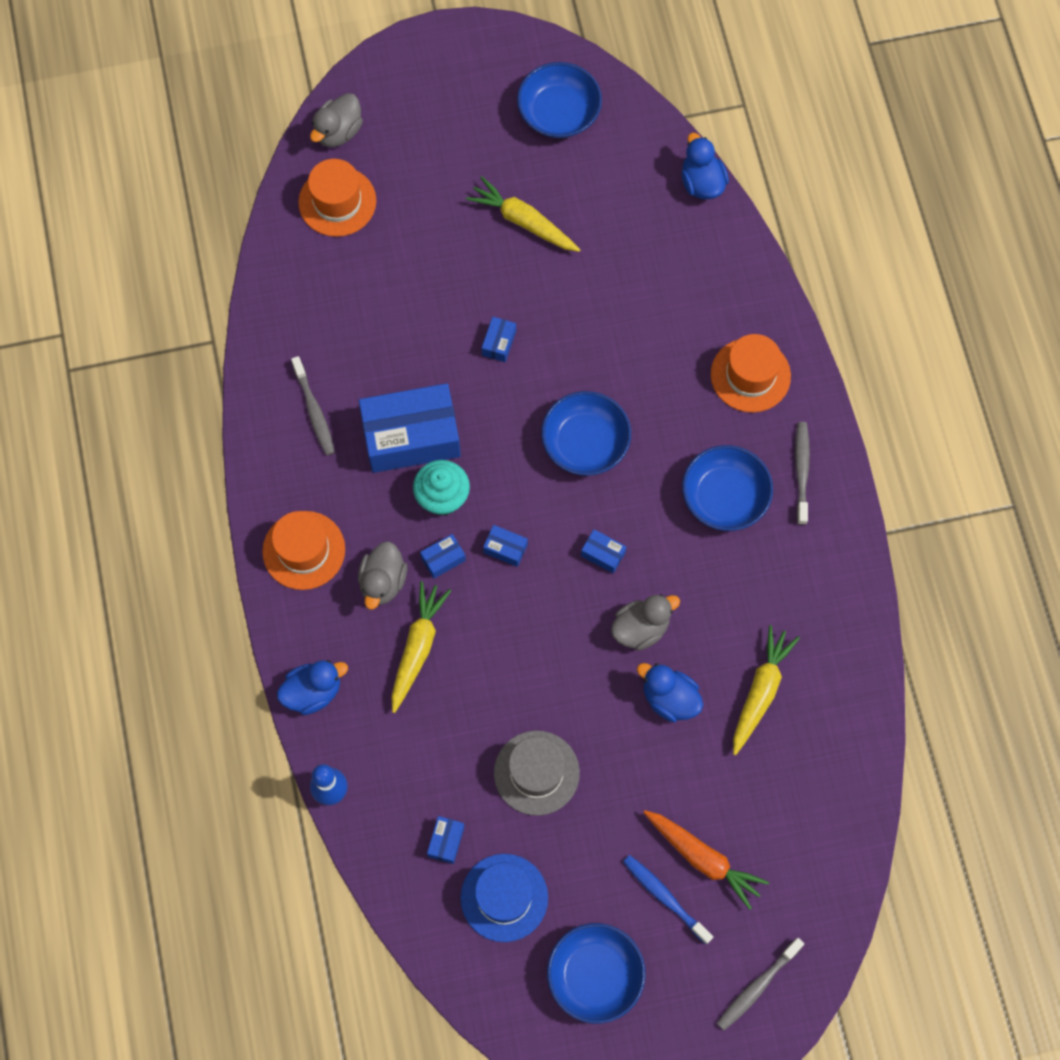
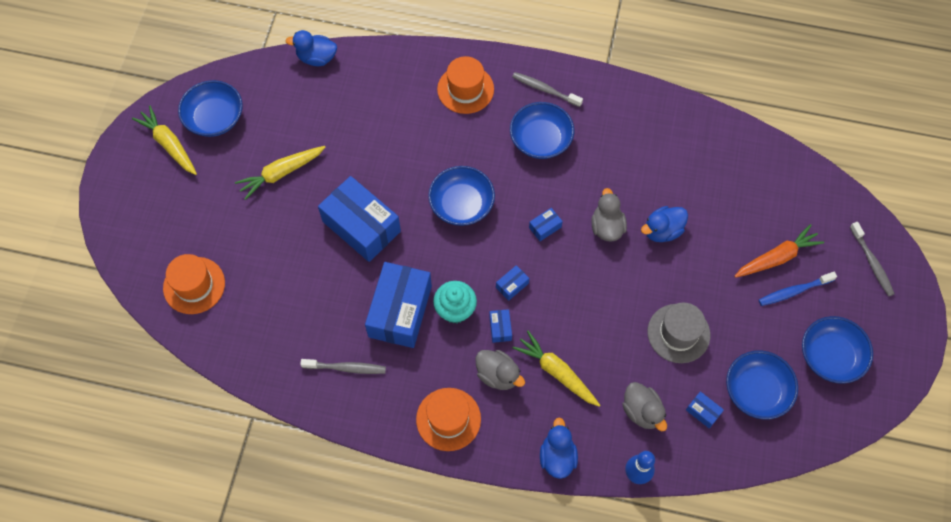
camera: 65 degrees left, 5 degrees down
(338, 132) = (140, 262): grey duck -> grey duck (642, 411)
(499, 343) = (361, 226): blue box -> blue box, size x2.44
(504, 897) = (756, 390): blue hat -> blue bowl
(760, 691) = (680, 176): yellow carrot -> yellow carrot (169, 144)

